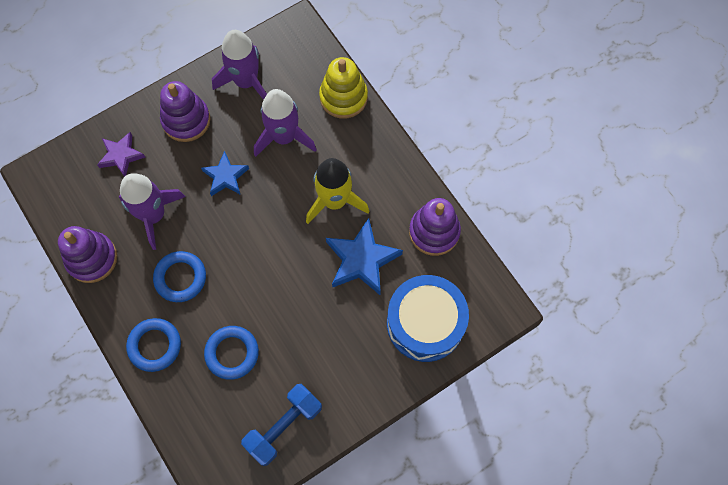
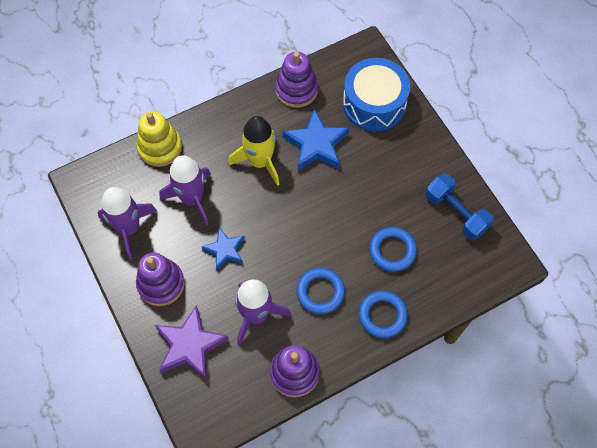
camera: 85 degrees left, 5 degrees down
(121, 156) = (190, 345): purple star -> purple star, size x1.60

